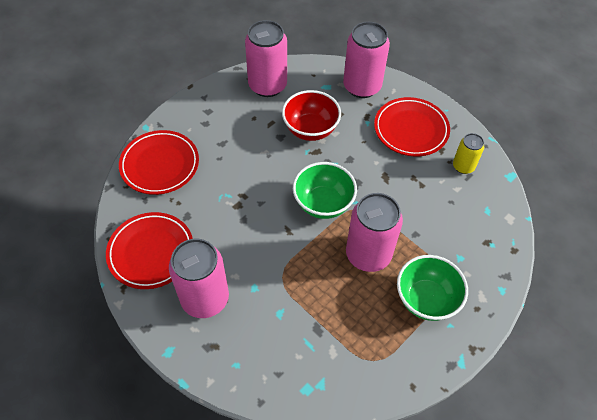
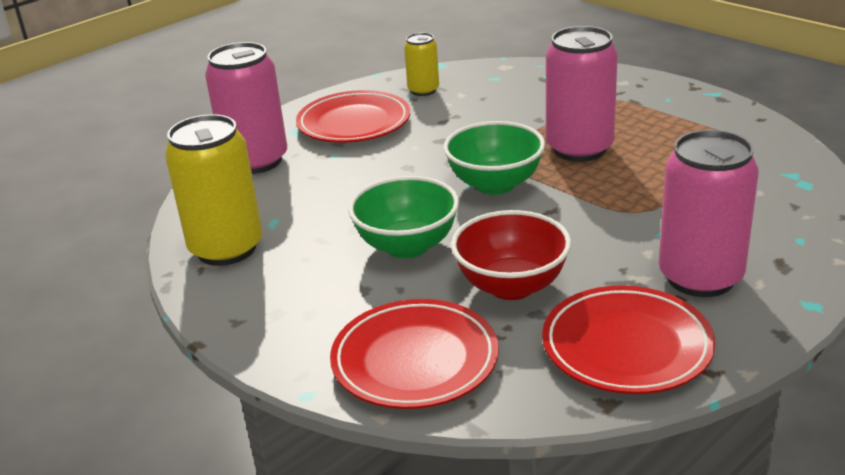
camera: 85 degrees left, 25 degrees down
(267, 85) = (226, 249): pink can -> yellow can
(310, 129) = (342, 201): red bowl -> red bowl (511, 286)
(426, 299) = (637, 112): green bowl -> green bowl (407, 246)

